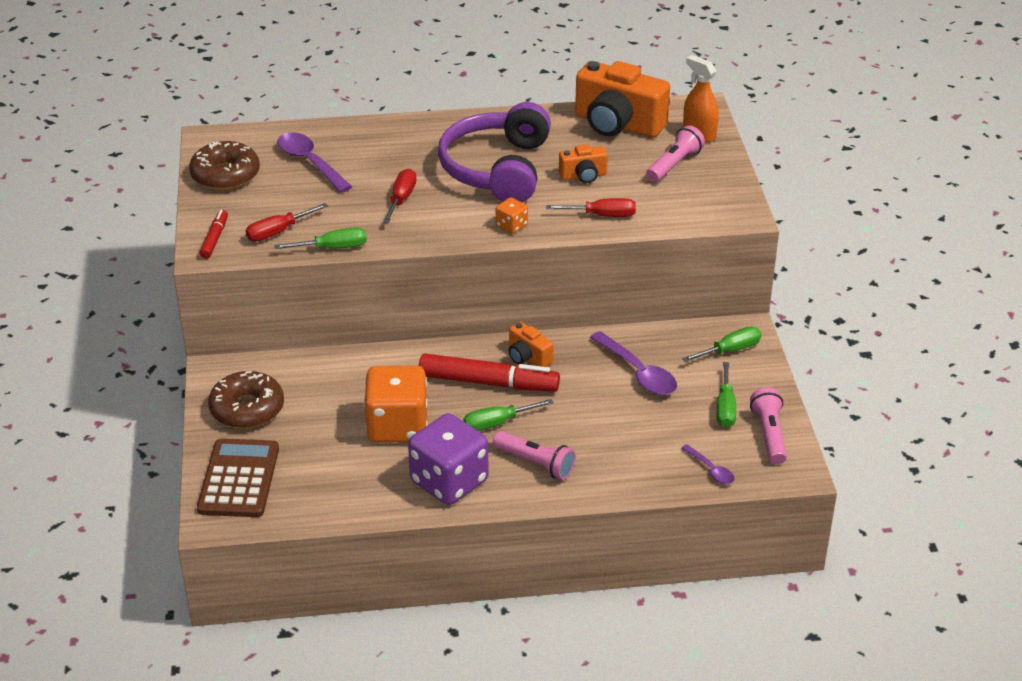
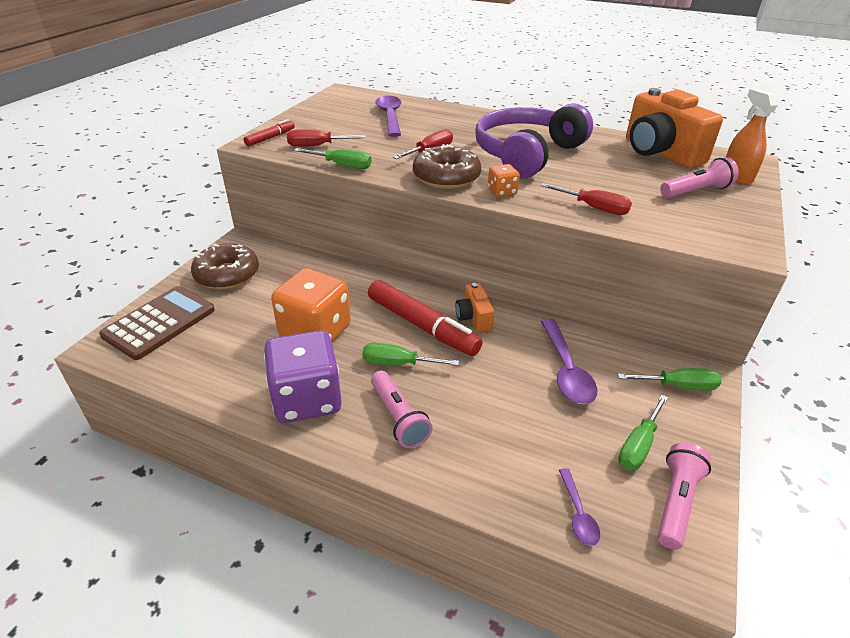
camera: 30 degrees right, 0 degrees up
(225, 175) = (326, 109): brown donut -> brown donut (446, 177)
(583, 176) = (599, 177): orange camera -> none

